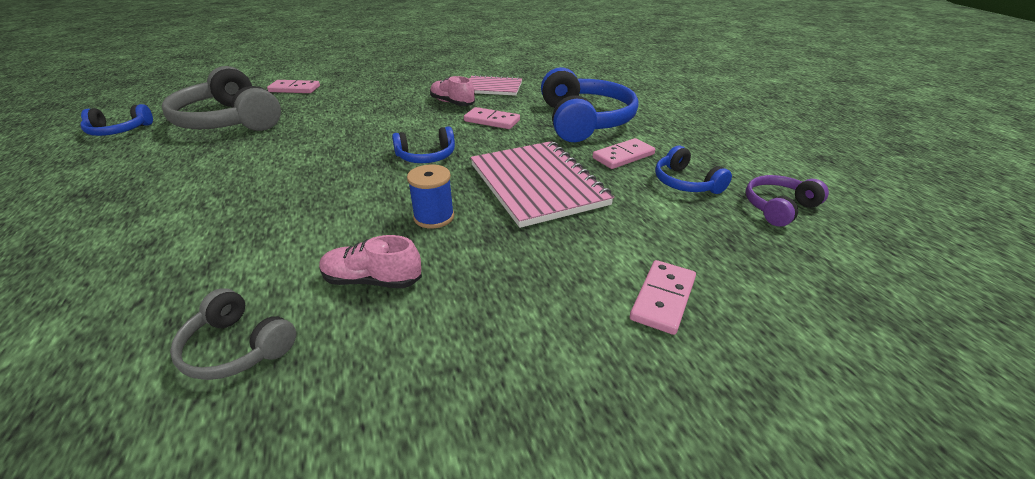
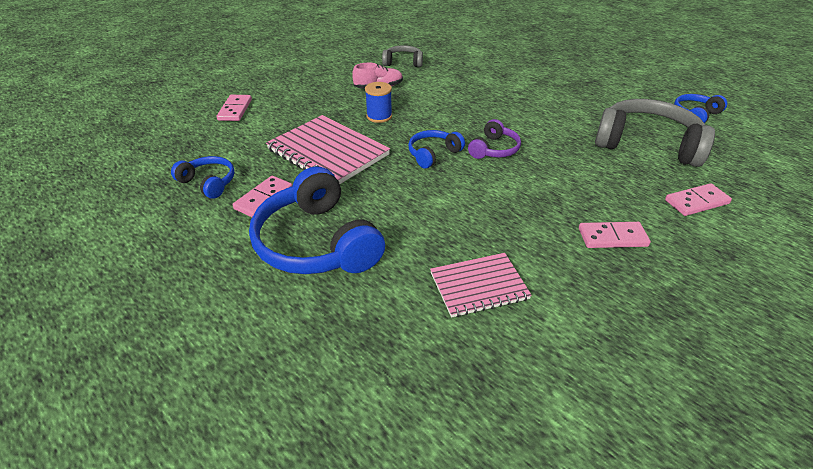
camera: 155 degrees right, 5 degrees up
(452, 103) = (492, 231): pink shoe -> none
(492, 121) = (419, 213): pink domino -> pink domino (612, 237)
(778, 207) = (139, 178): purple headphones -> purple headphones (494, 149)

